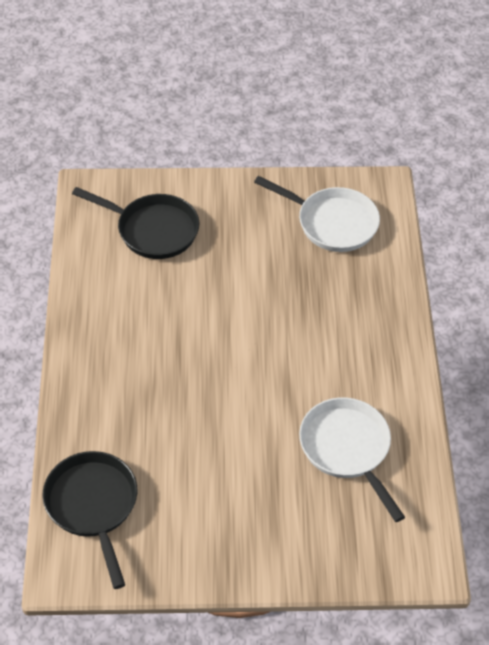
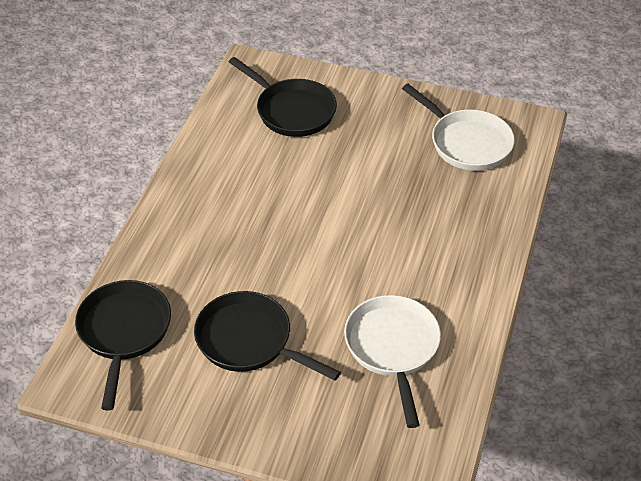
camera: 20 degrees right, 5 degrees down
(215, 480) = (249, 341): none -> black pan

